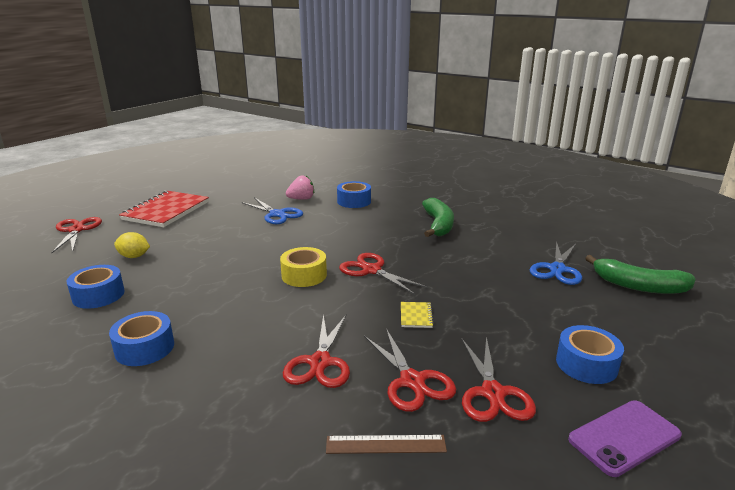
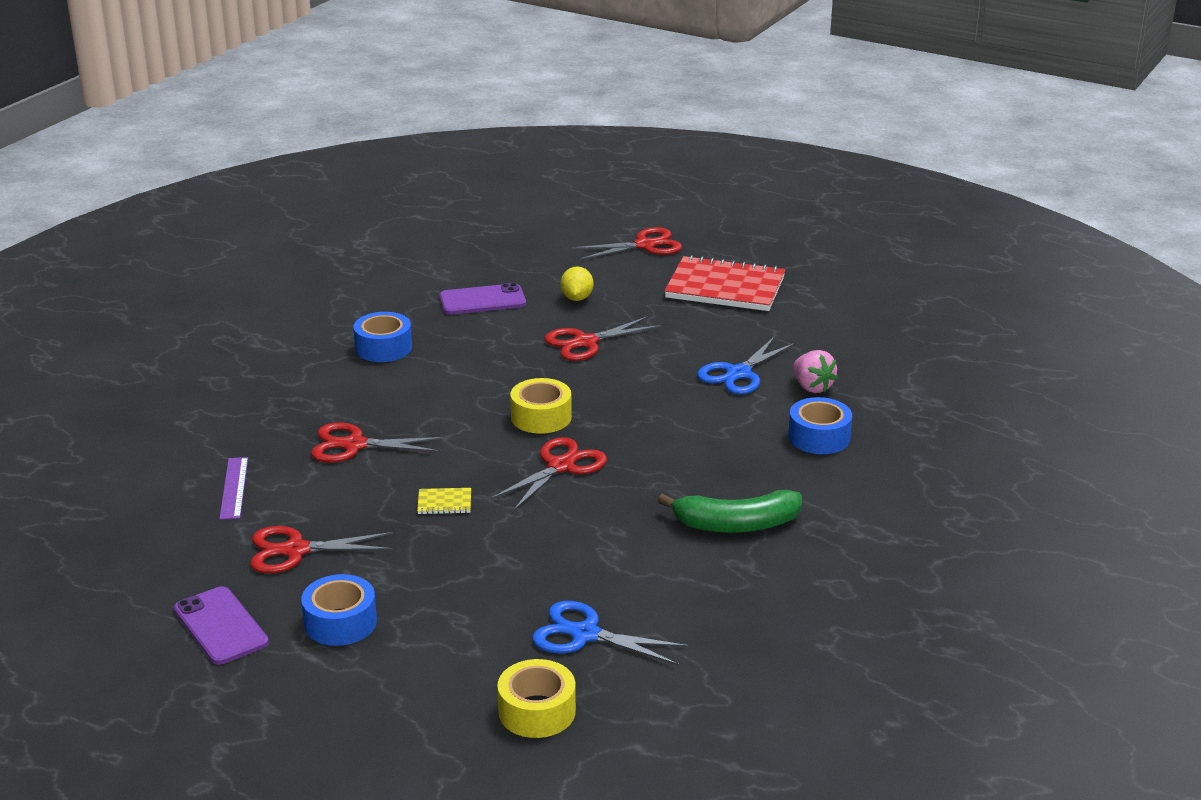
camera: 85 degrees right, 5 degrees up
(98, 295) = (482, 300): blue tape -> purple phone
(385, 444) = (234, 488): brown ruler -> purple ruler
(412, 381) = (319, 501): red scissors -> red scissors (585, 342)
(638, 286) = (537, 711): green banana -> yellow tape

